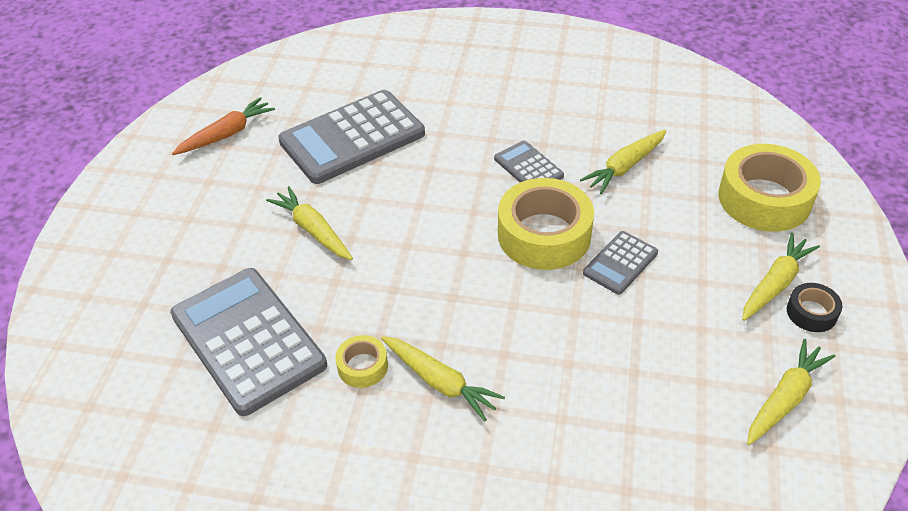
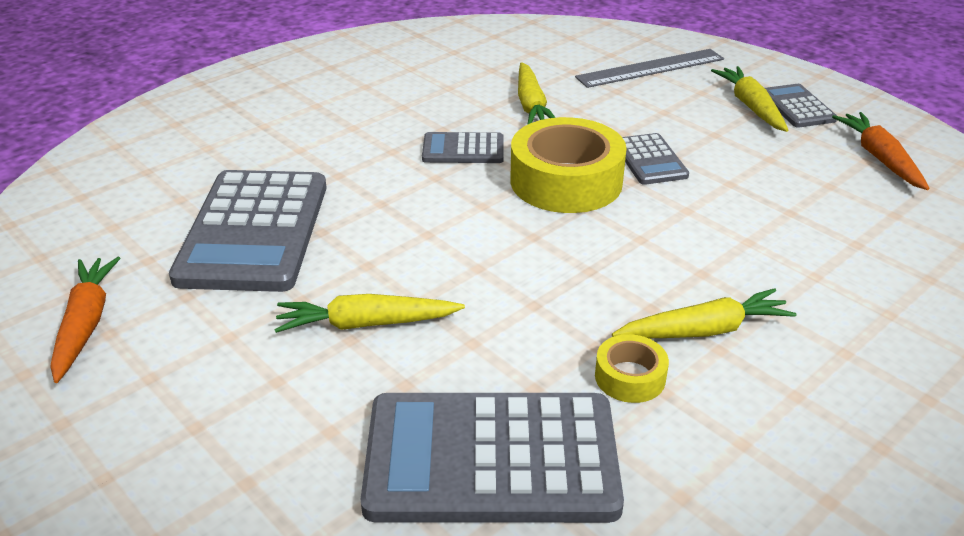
camera: 55 degrees left, 10 degrees down
(764, 199) = (650, 68): yellow tape -> grey ruler
(785, 398) = (879, 158): yellow carrot -> orange carrot
(811, 312) = (797, 107): black tape -> grey calculator

